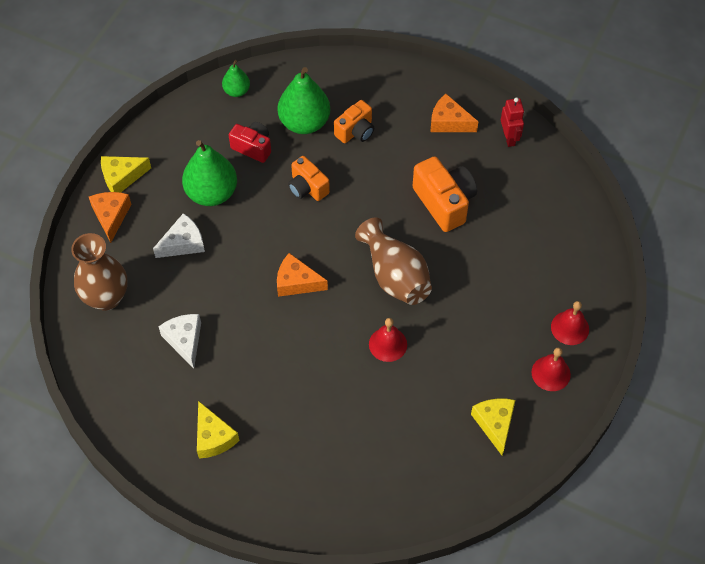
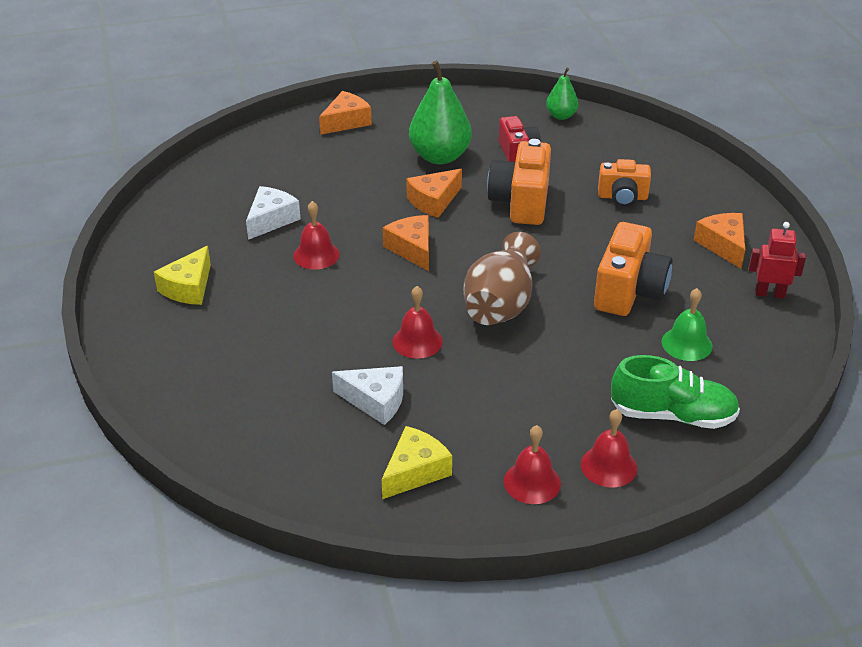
camera: 50 degrees right, 20 degrees down
(106, 298) = (264, 159): brown vase -> none
(122, 177) = (391, 107): yellow cheese -> none
(183, 243) = (369, 168): white cheese -> white cheese (375, 401)
(250, 340) = (316, 255): none -> red bell
(258, 233) = (434, 201): none -> orange cheese
(304, 123) = (586, 165): green pear -> none
(307, 188) = (521, 202): orange camera -> orange camera, size x1.57
(509, 138) = (769, 293): red robot -> red robot turned 120 degrees counterclockwise
(512, 212) = (686, 344): none -> green bell
(559, 267) = (672, 415): none -> green shoe

